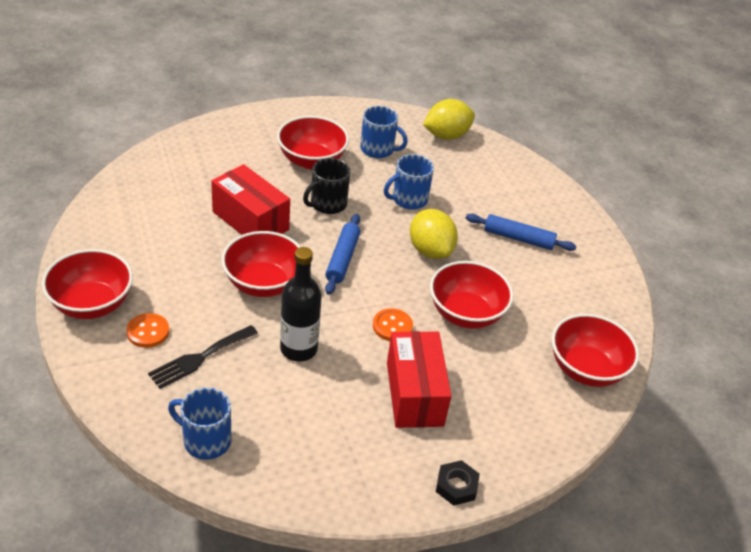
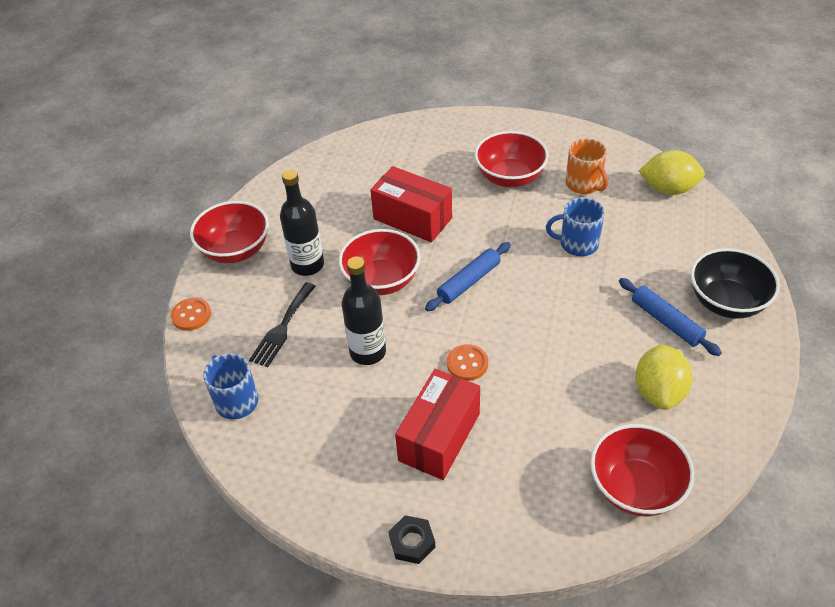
camera: 40 degrees right, 5 degrees up
(148, 332) = (259, 289): orange button -> orange button (191, 315)
(180, 293) = (307, 265): none -> black bottle
(200, 358) = (282, 328): black fork -> black fork turned 60 degrees counterclockwise
(250, 221) = (412, 218): red box -> red box turned 45 degrees counterclockwise
(327, 204) = (493, 224): black mug -> none
(378, 149) = (584, 184): blue mug -> orange mug
(430, 250) = (561, 302): yellow lemon -> yellow lemon (659, 392)
(466, 314) = (549, 379): red bowl -> none
(549, 209) = (726, 302): none -> black bowl

